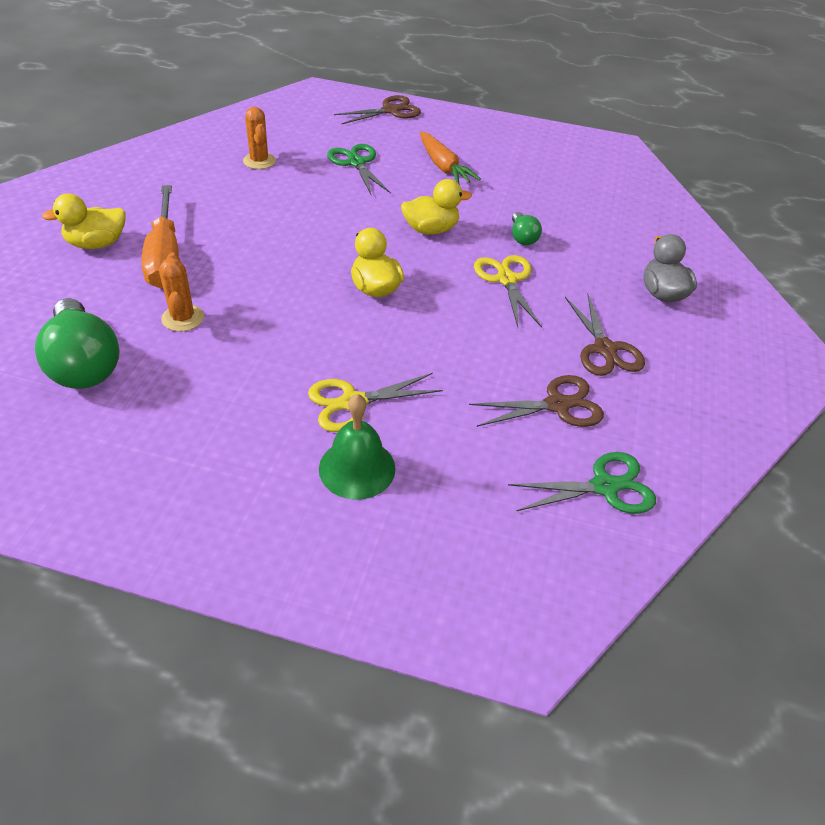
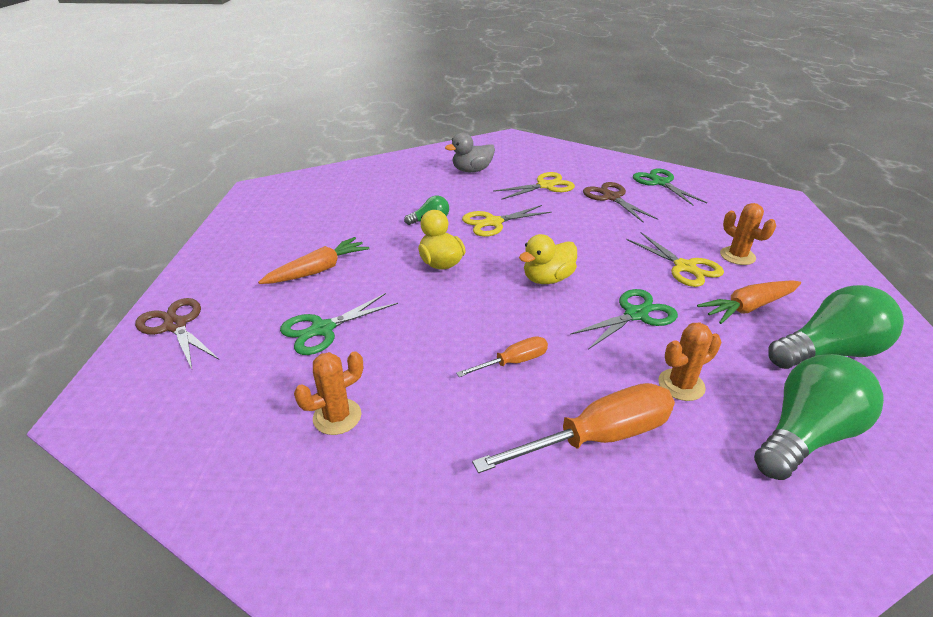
camera: 100 degrees left, 10 degrees down
(97, 244) = (619, 525): yellow duck -> none
(152, 444) = (828, 352): none -> green light bulb
(253, 419) = (748, 307): none -> orange carrot
(266, 239) = (513, 362): none -> orange screwdriver
(287, 328) = (636, 314): none -> green scissors
(357, 468) = (737, 256): green bell -> orange cactus
(604, 349) = (545, 186): brown scissors -> yellow scissors

